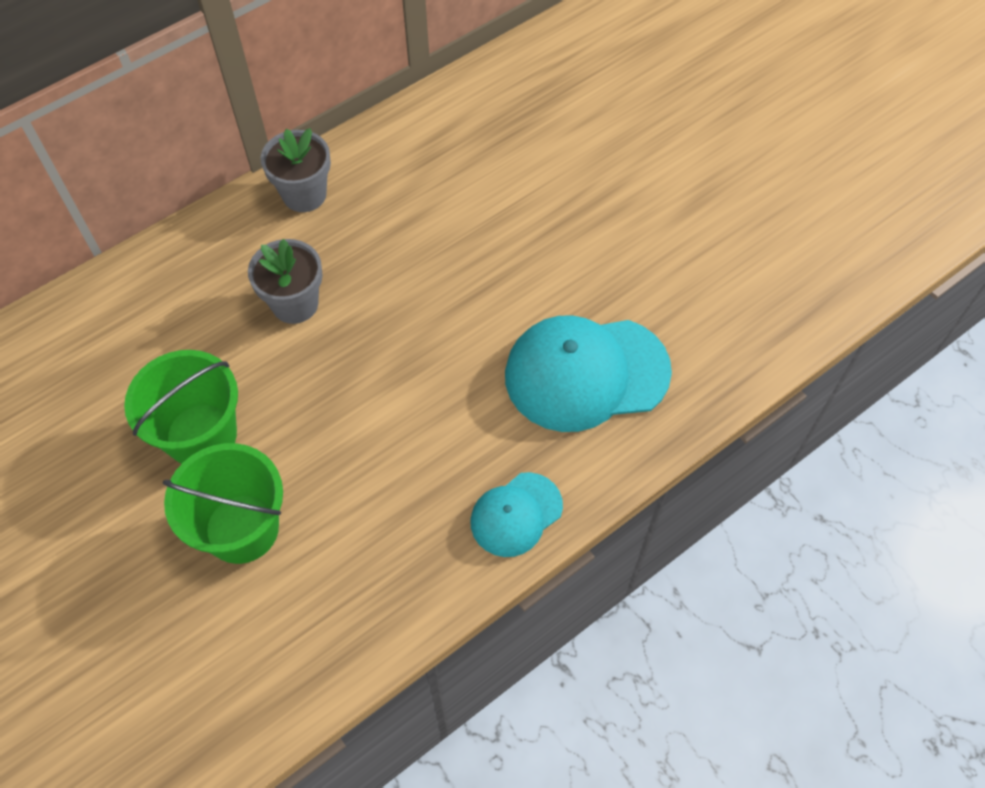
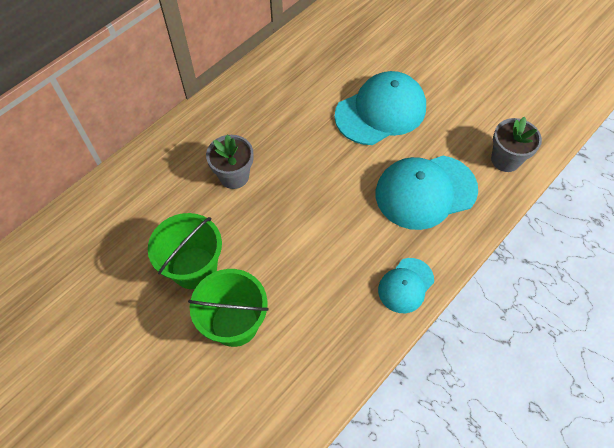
camera: 10 degrees left, 0 degrees up
(304, 194) = (223, 108): grey flower pot -> grey flower pot (505, 159)
(549, 235) = (380, 111): none -> turquoise cap

